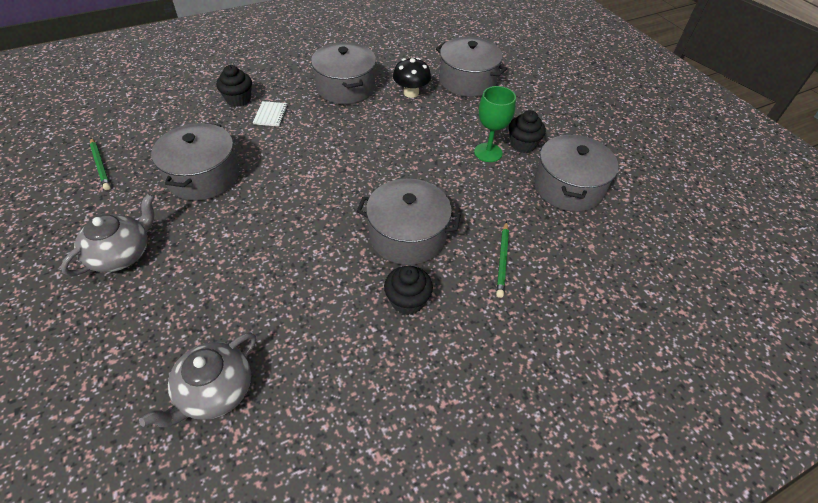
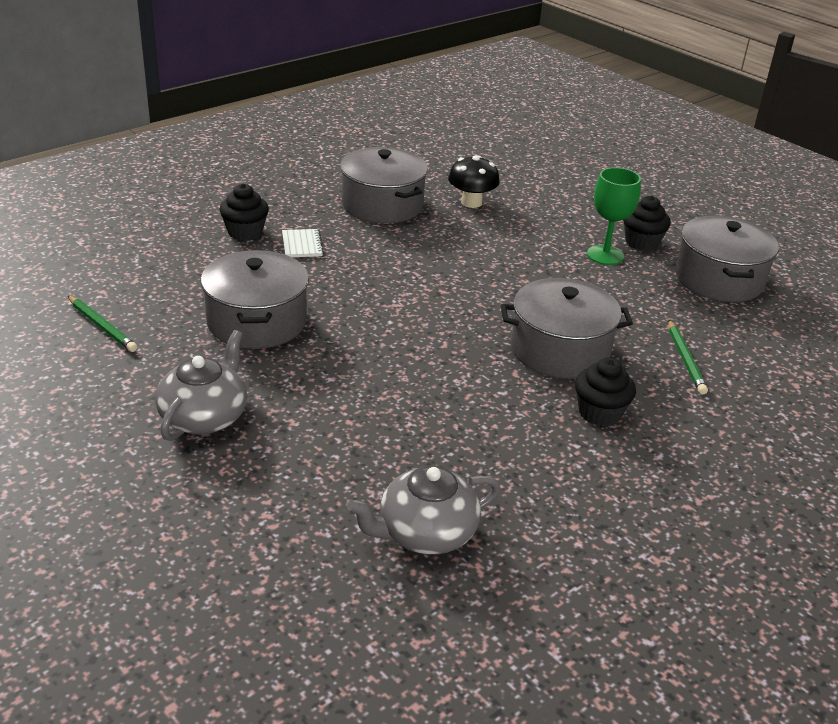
camera: 15 degrees left, 15 degrees down
(214, 391) = (425, 533): grey teapot -> grey teapot turned 45 degrees clockwise
(467, 81) = (534, 183): grey pot -> none

